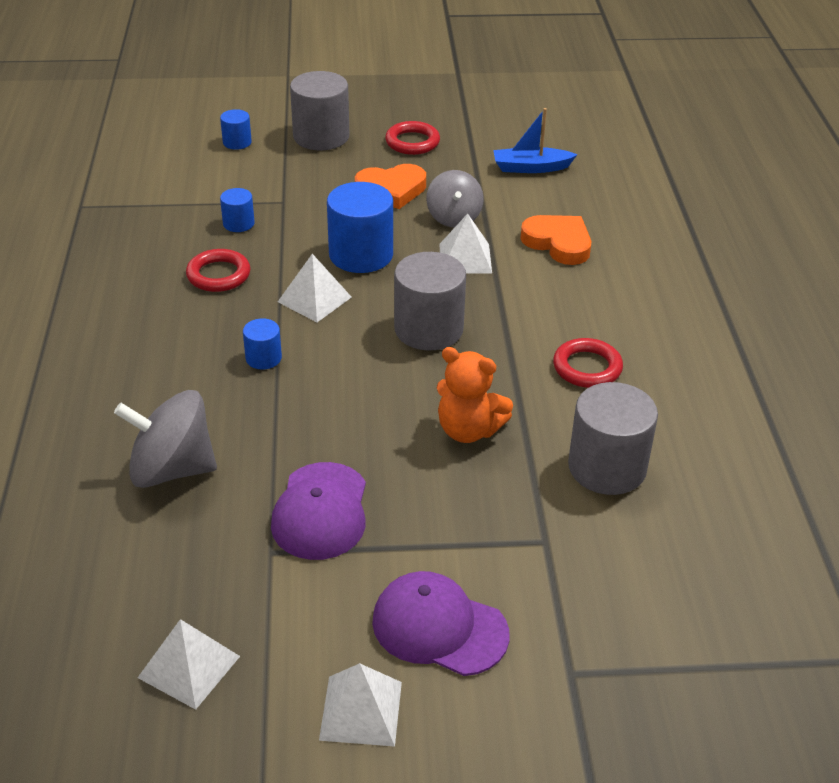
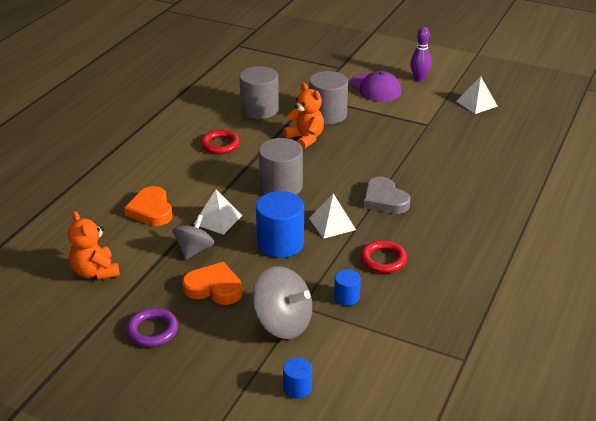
camera: 150 degrees left, 5 degrees down
(172, 469) = (459, 164): grey spinning top -> grey spinning top (283, 323)
(263, 358) = (384, 200): blue cylinder -> grey heart
(321, 137) = (220, 367): grey cylinder -> grey cylinder (327, 115)
(321, 511) = (397, 130): purple cap -> none
(361, 710) = (419, 79): white pyramid -> purple bowling pin
(412, 142) = (152, 330): red ring -> purple ring
(531, 168) = (95, 272): blue boat -> orange teddy bear

